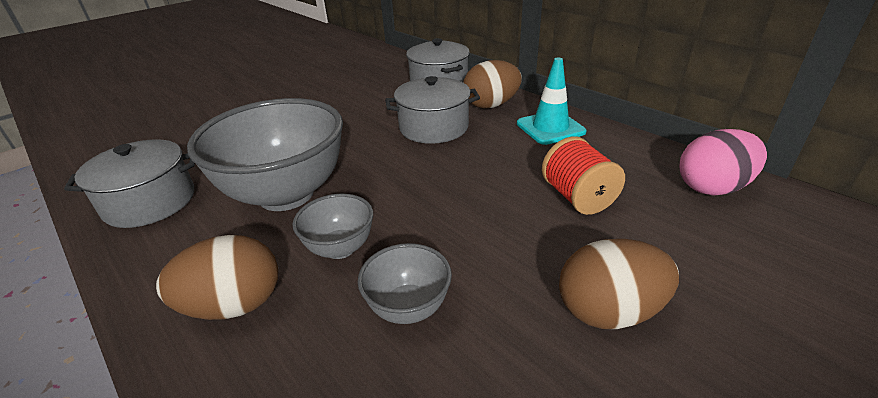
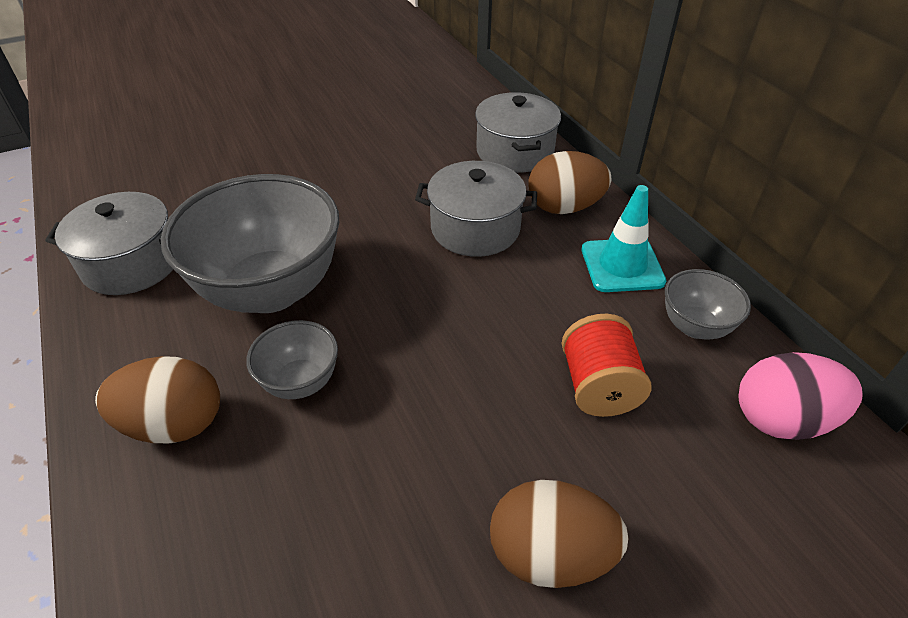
camera: 15 degrees right, 10 degrees up
(408, 308) = (340, 481): grey bowl -> grey bowl (695, 327)

